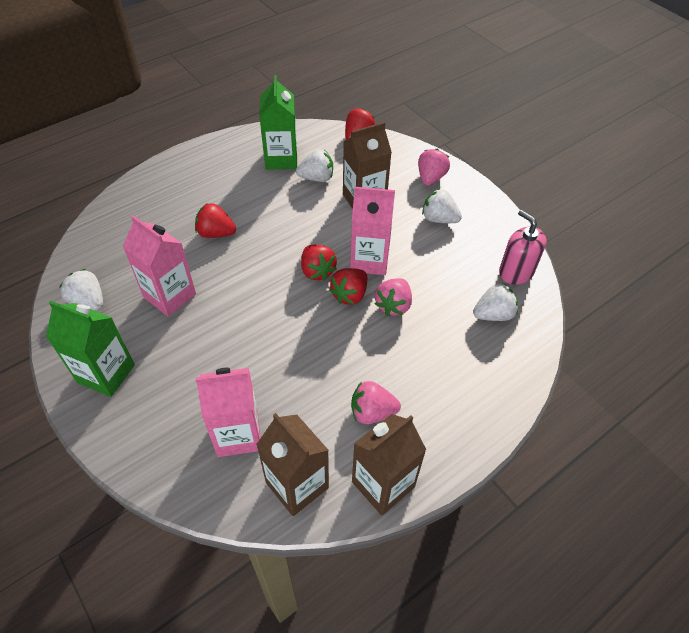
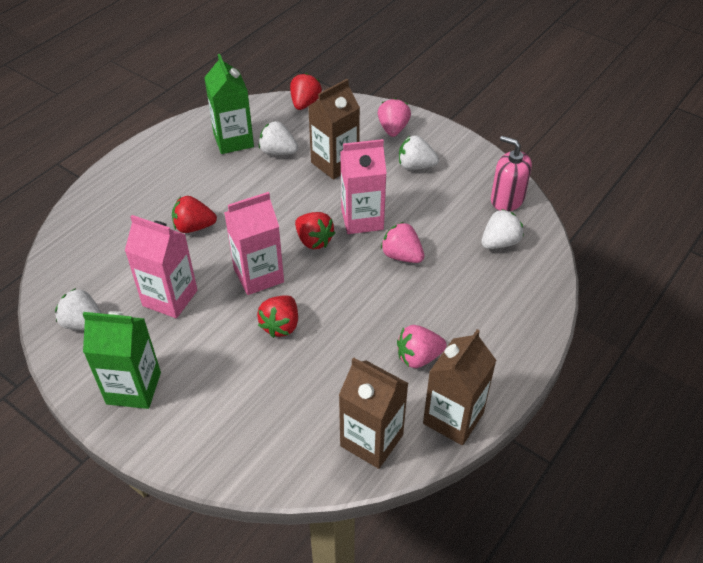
camera: 15 degrees left, 5 degrees down
(238, 434) = (295, 410): pink carton -> pink carton (258, 275)
(316, 178) = (278, 152): white strawberry -> white strawberry turned 135 degrees counterclockwise
(350, 295) = (355, 256): red strawberry -> red strawberry (281, 325)
(393, 305) = (402, 256): pink strawberry -> pink strawberry turned 120 degrees clockwise

